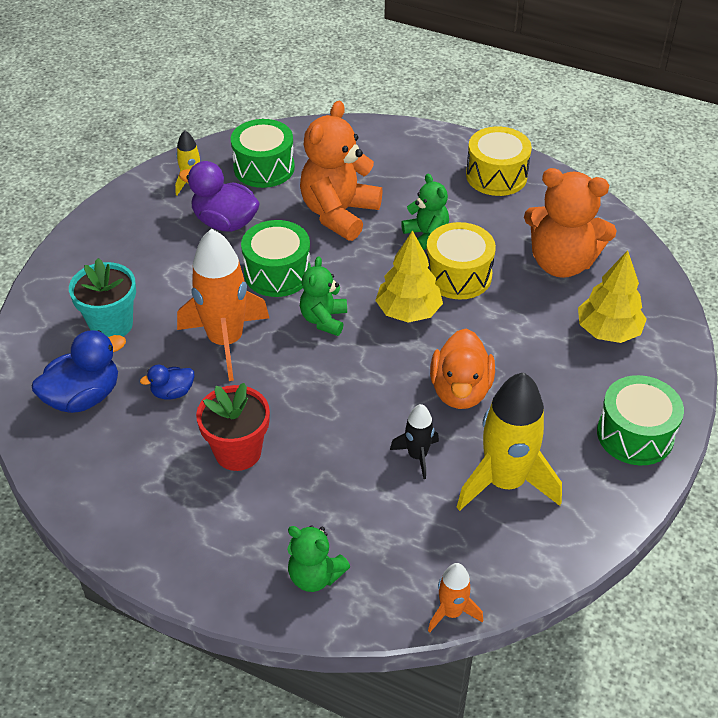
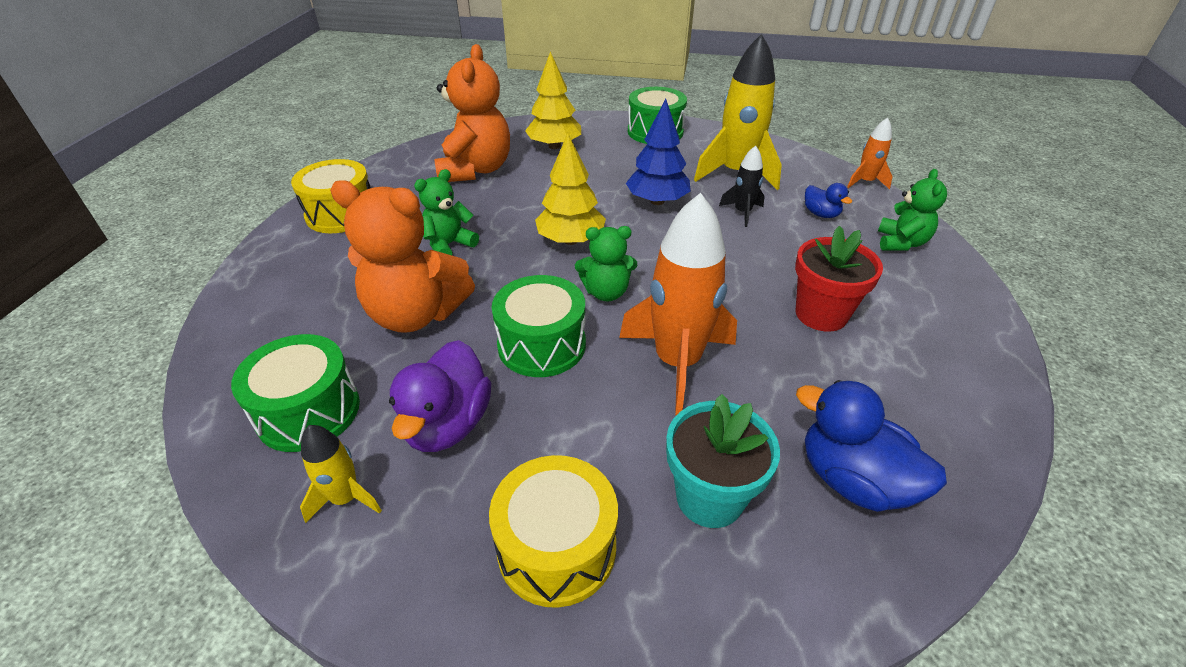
camera: 105 degrees left, 5 degrees down
(172, 392) = (783, 388): blue duck -> blue duck (821, 214)
(458, 275) = (508, 219): yellow drum -> yellow drum (557, 547)
(460, 390) = (657, 201): orange duck -> blue tree

